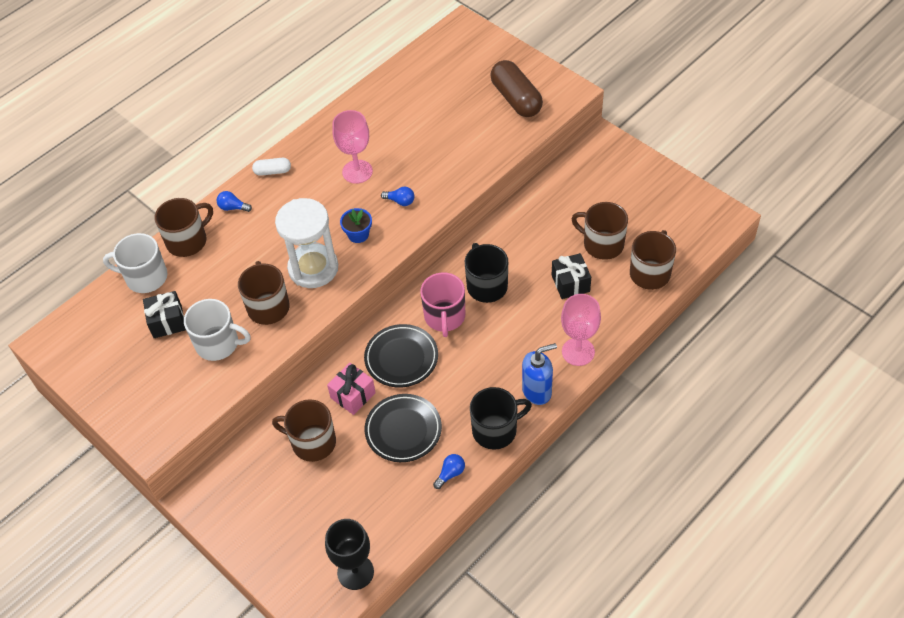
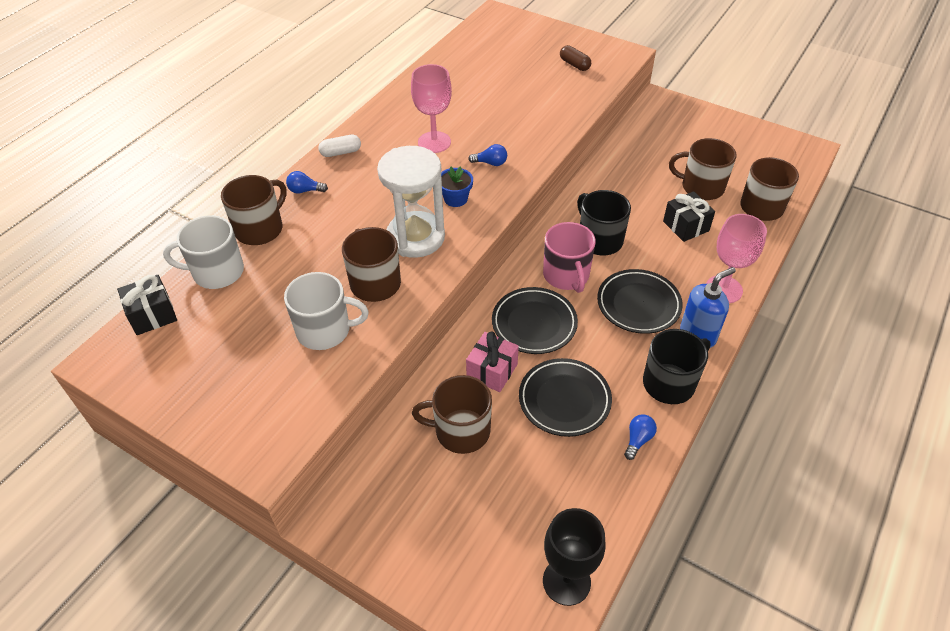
camera: 15 degrees left, 5 degrees down
(167, 322) = (255, 315): black gift -> black gift (152, 315)
(497, 354) = (638, 304): none -> black plate
(516, 99) = (574, 64): brown capsule -> brown capsule, size x0.51

